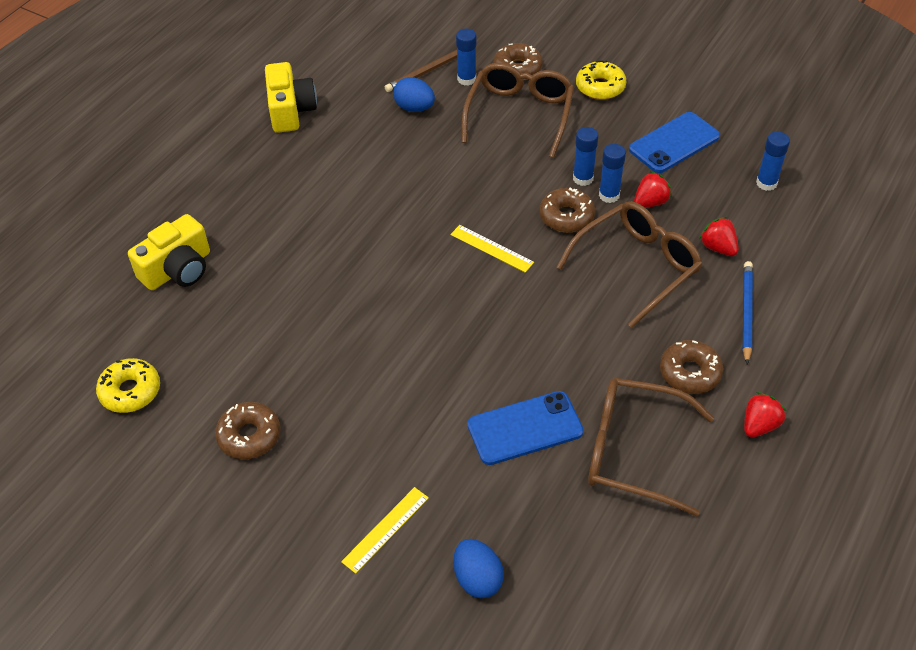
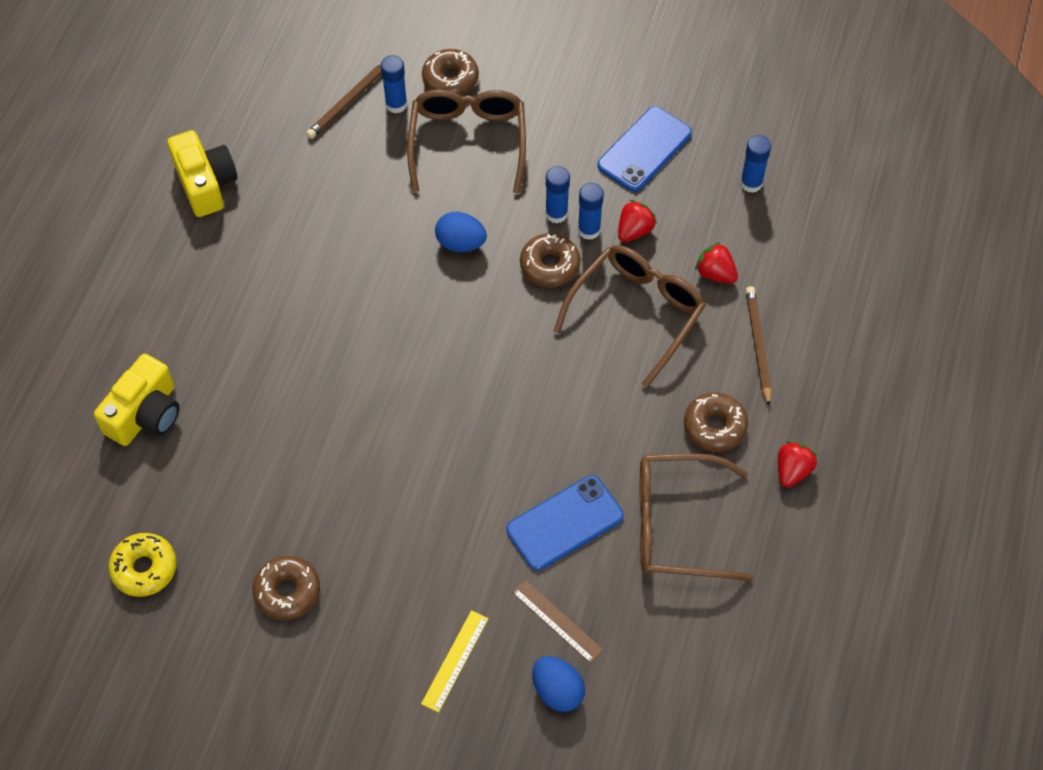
camera: 15 degrees left, 10 degrees up
(414, 108) = (347, 154): blue egg -> blue egg (461, 243)
(491, 248) = (479, 321): yellow ruler -> none
(494, 514) = (557, 621): none -> brown ruler
(600, 87) = (548, 89): yellow donut -> none
(746, 312) = (757, 345): blue pencil -> brown pencil

